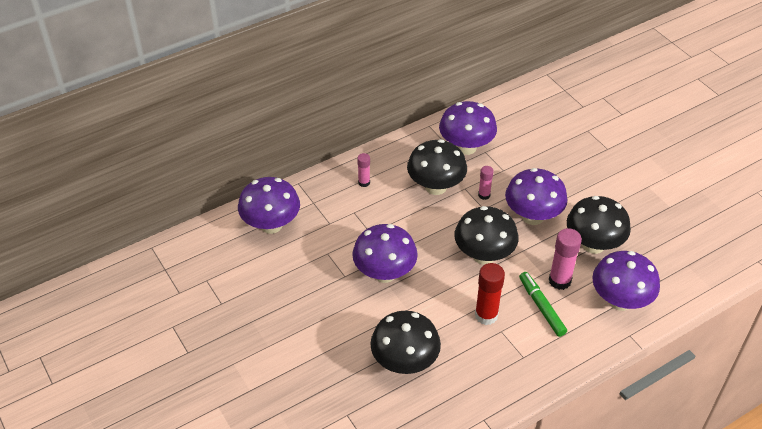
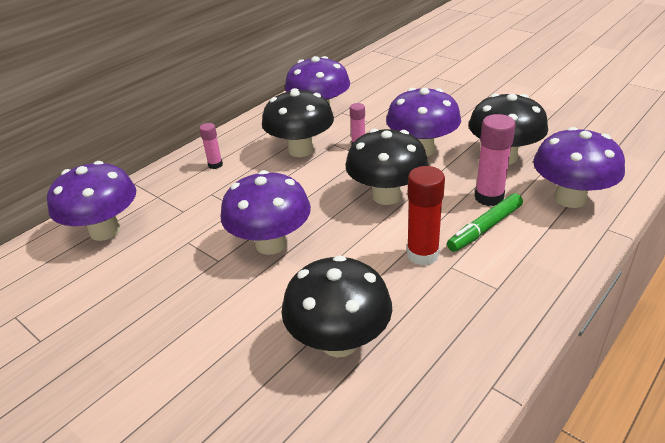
camera: 15 degrees left, 10 degrees down
(541, 307) = (485, 228): green marker -> green marker turned 90 degrees counterclockwise

